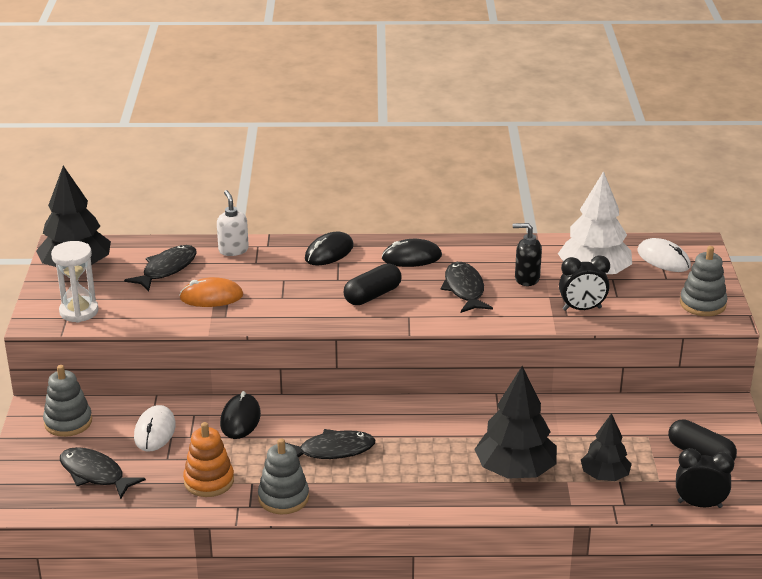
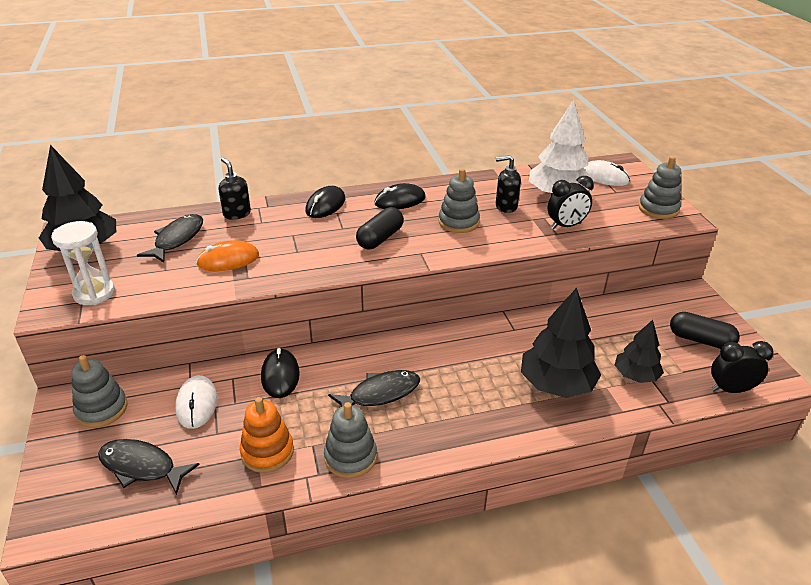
camera: 15 degrees left, 5 degrees up
(233, 250) = (237, 214): white soap dispenser -> black soap dispenser
(464, 289) = (458, 222): black fish -> grey stacking toy

